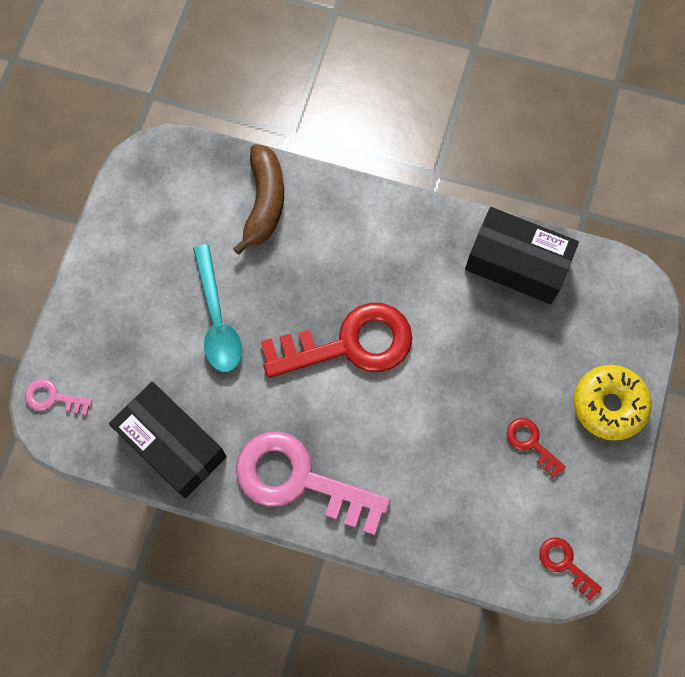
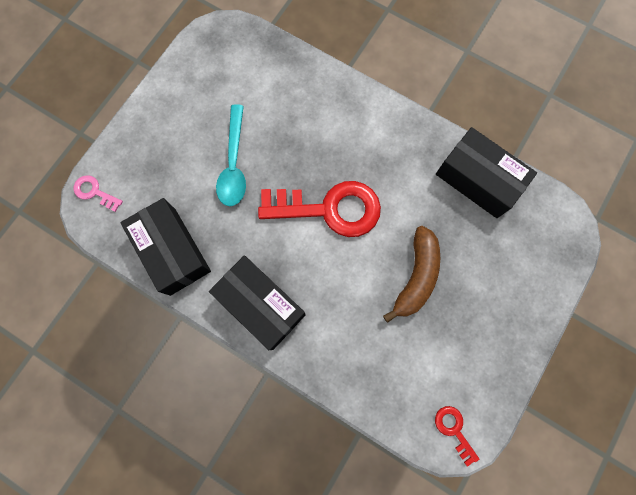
camera: 15 degrees right, 5 degrees up
(264, 203) = (294, 85): brown banana -> brown banana (415, 277)
(299, 480) = (261, 304): pink key -> black box
(531, 443) = (451, 324): red key -> none
(609, 405) = (523, 310): yellow donut -> none

